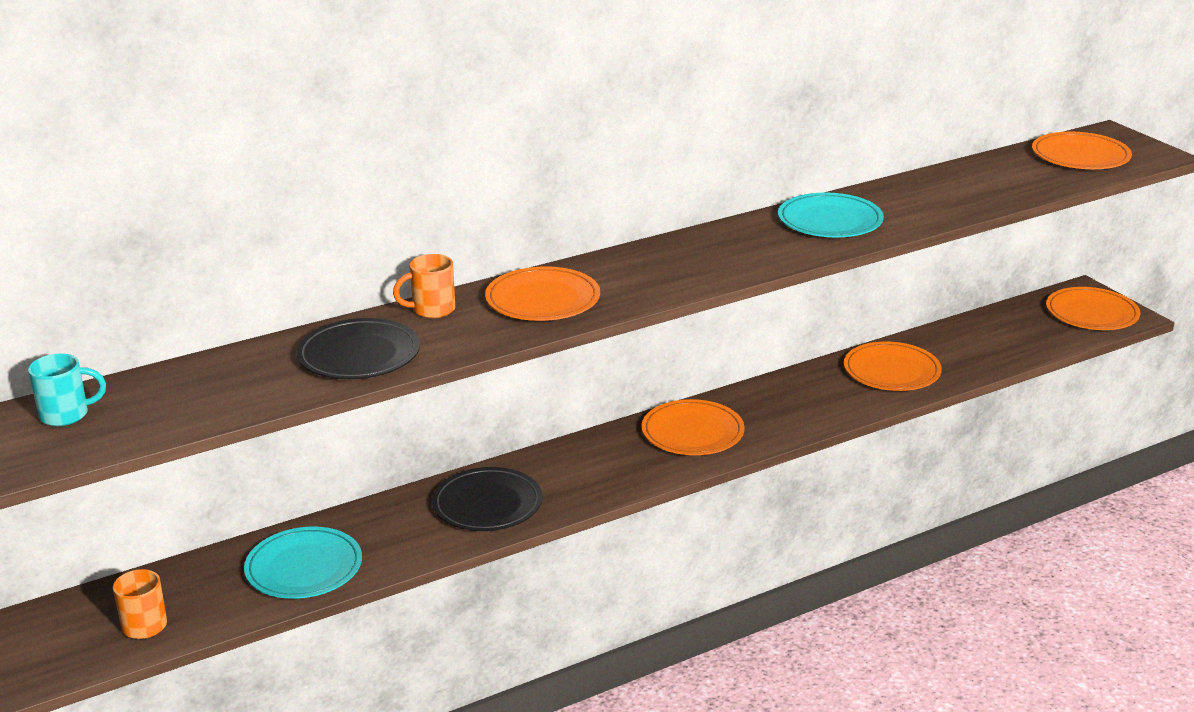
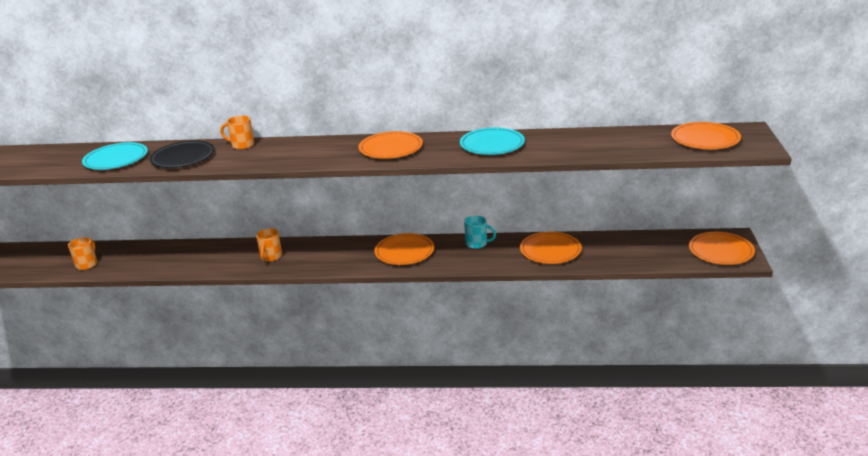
camera: 35 degrees right, 0 degrees up
(66, 415) = (52, 154): turquoise mug -> turquoise mug (477, 244)
(304, 568) = (168, 260): turquoise plate -> turquoise plate (116, 159)
(487, 504) = (271, 257): black plate -> orange mug
(542, 299) = (293, 152): orange plate -> orange plate (391, 148)

